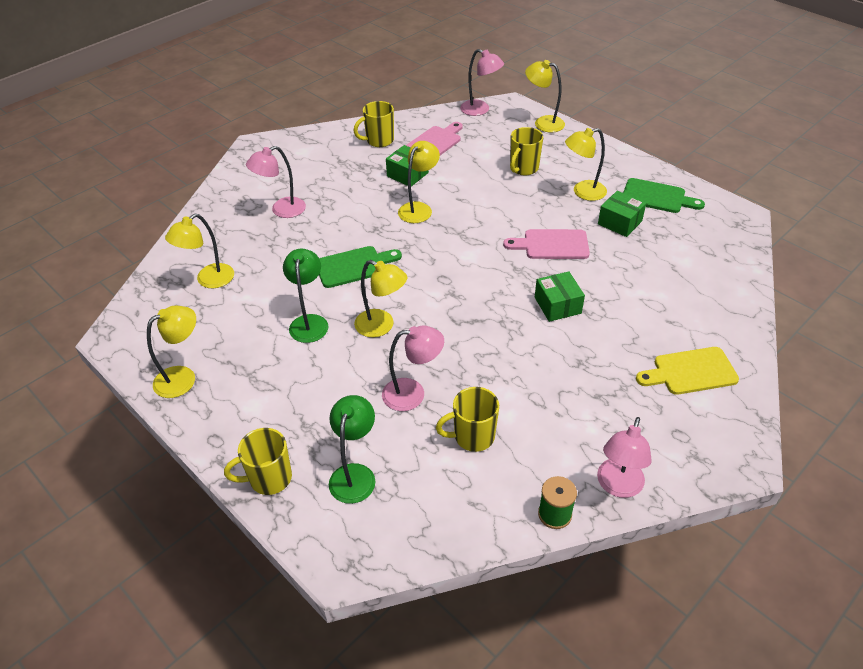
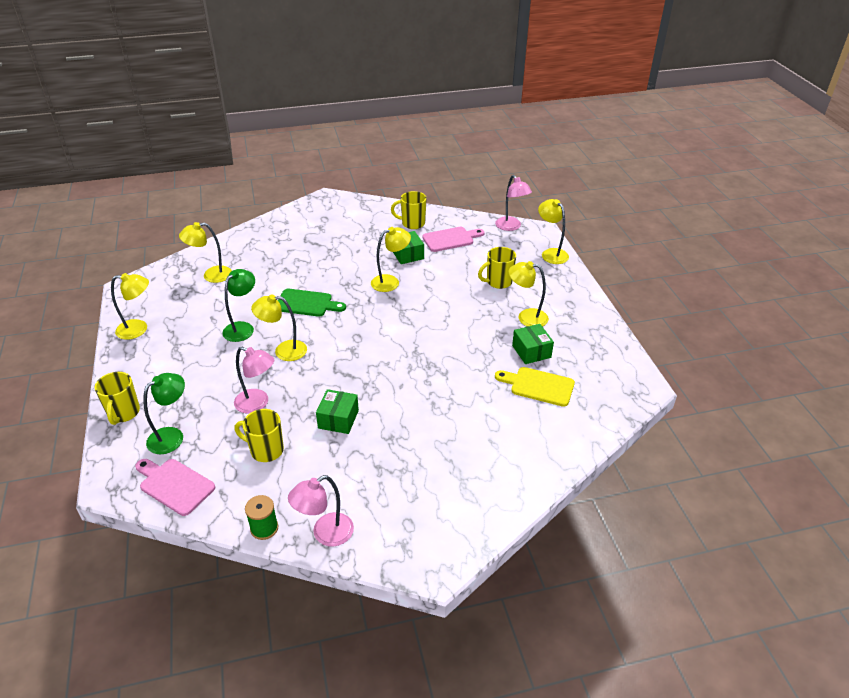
camera: 30 degrees right, 5 degrees down
(269, 478) = (123, 413): yellow mug -> yellow mug turned 105 degrees counterclockwise
(281, 210) = (299, 248): pink lamp -> none
(381, 326) = (283, 351): yellow lamp -> yellow lamp turned 120 degrees clockwise
(552, 245) = (460, 346): pink cutting board -> pink cutting board (174, 485)
(557, 305) = (417, 390): green box -> green box (338, 419)
(657, 197) = (584, 344): green cutting board -> none
(690, 372) = (466, 484): yellow cutting board -> yellow cutting board (538, 386)

